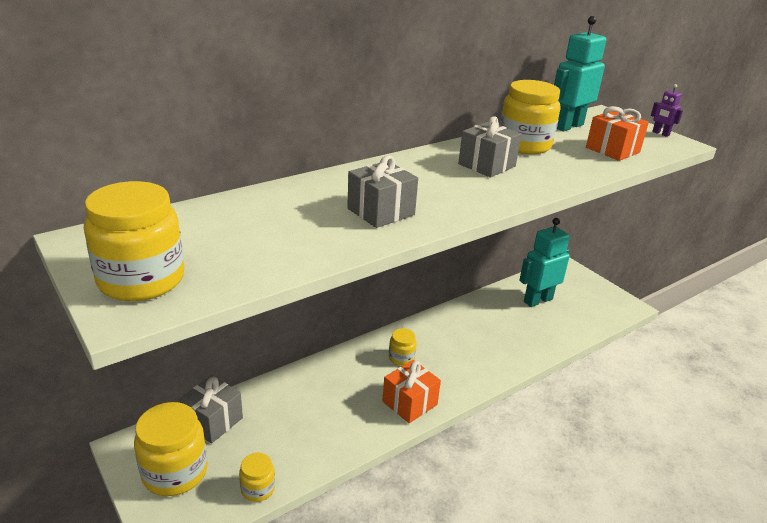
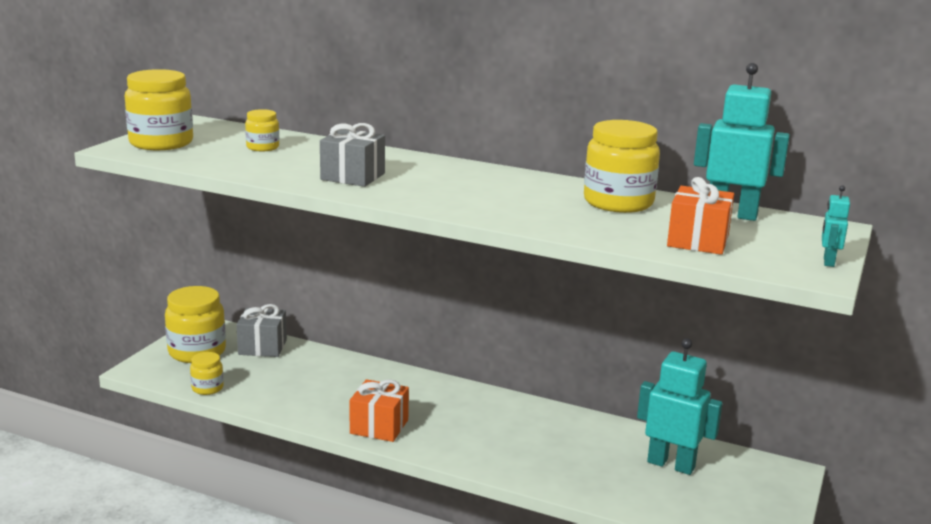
camera: 60 degrees right, 10 degrees down
(401, 358) = (442, 405): yellow jar -> yellow jar (263, 147)
(486, 165) = (526, 195): grey gift -> none
(660, 133) = (828, 261): purple robot -> turquoise robot

